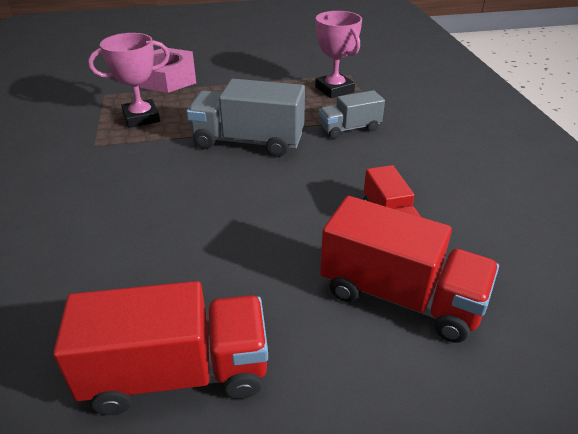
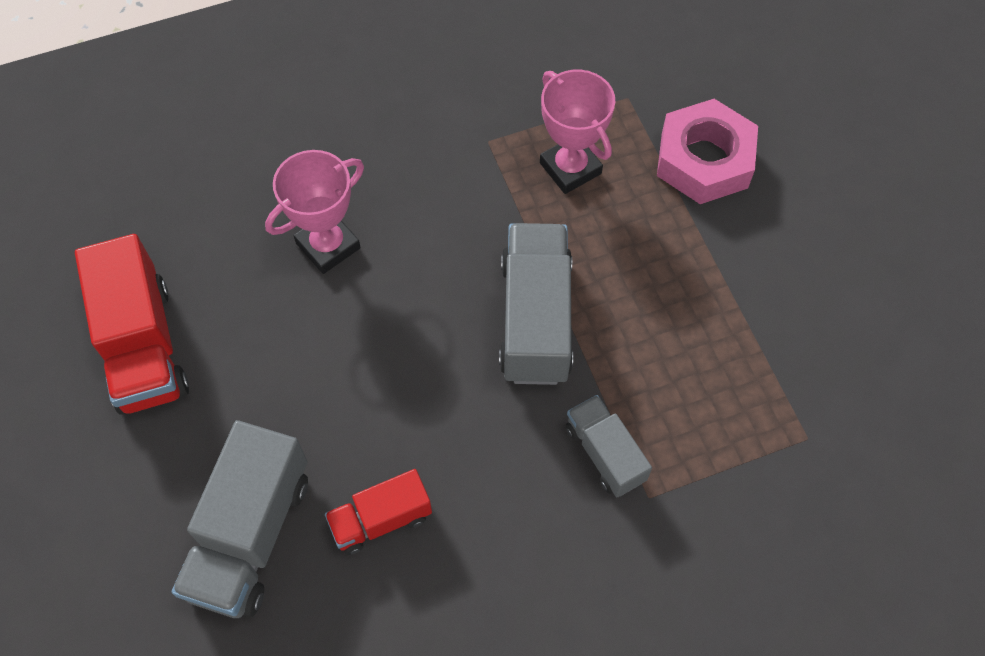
camera: 80 degrees right, 25 degrees up
(334, 89) = (736, 417): pink trophy -> pink trophy (328, 245)
(400, 297) = (250, 535): red truck -> grey truck

